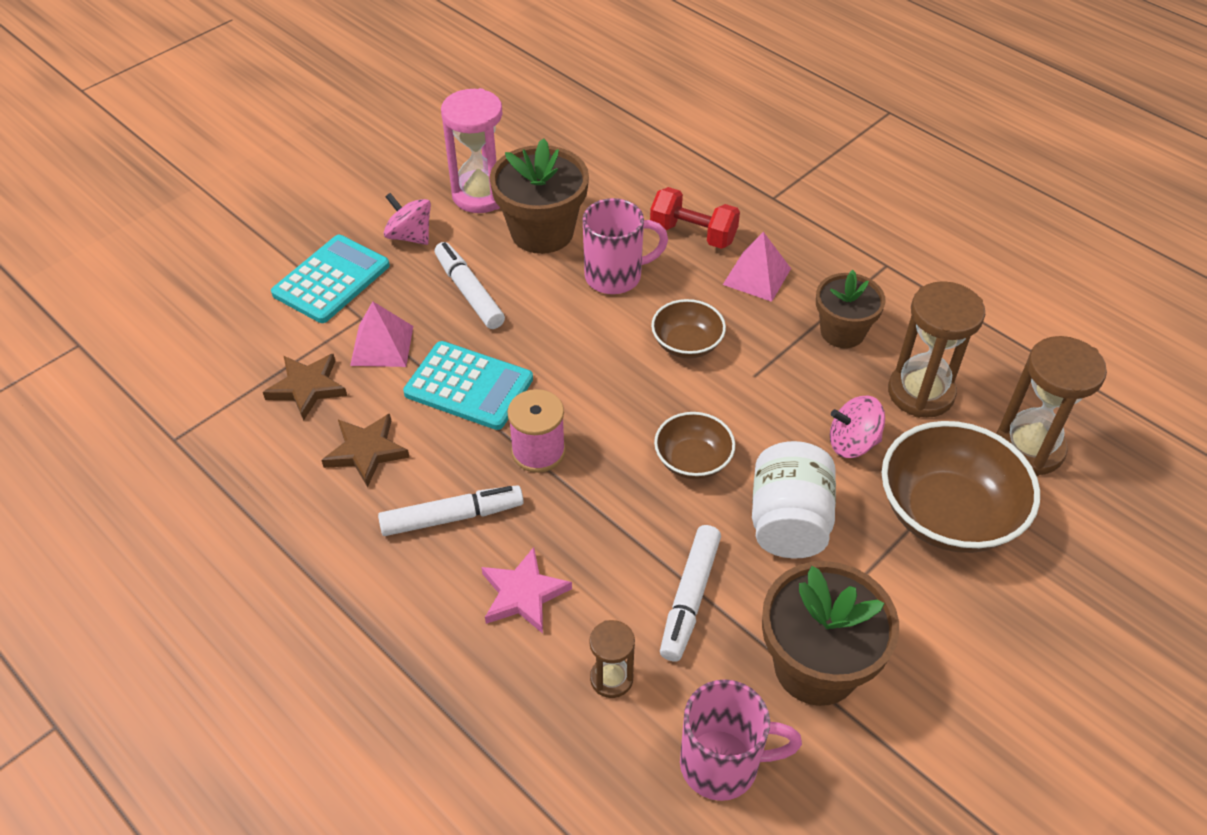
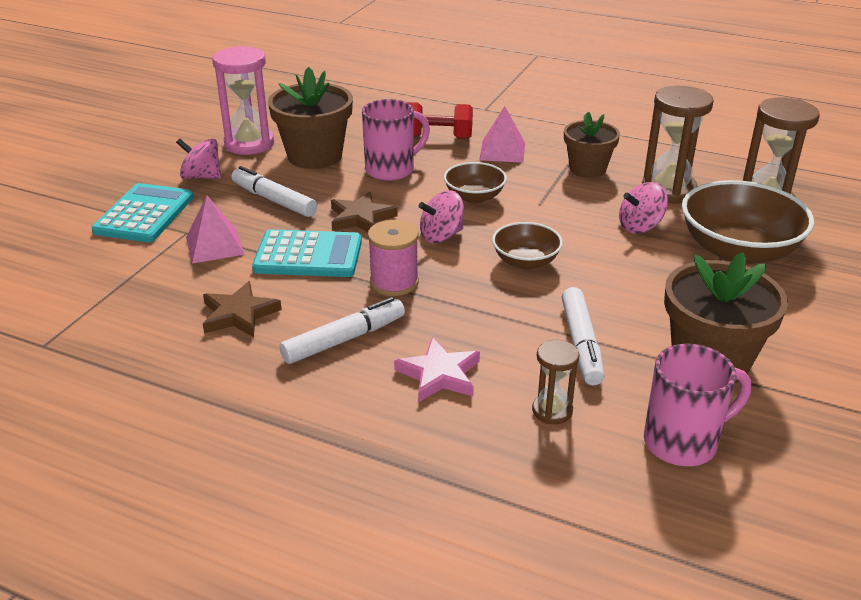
camera: 20 degrees left, 15 degrees down
(307, 387) = (159, 285): brown star -> brown star (361, 218)
(621, 395) = (441, 236): none -> pink spinning top
(788, 522) = (625, 281): white jar -> none

